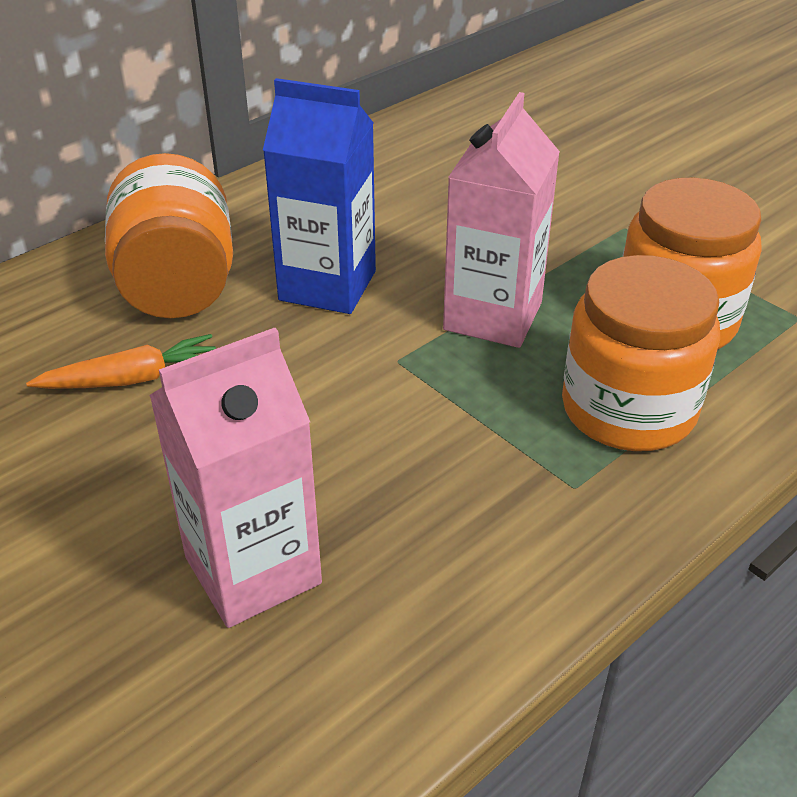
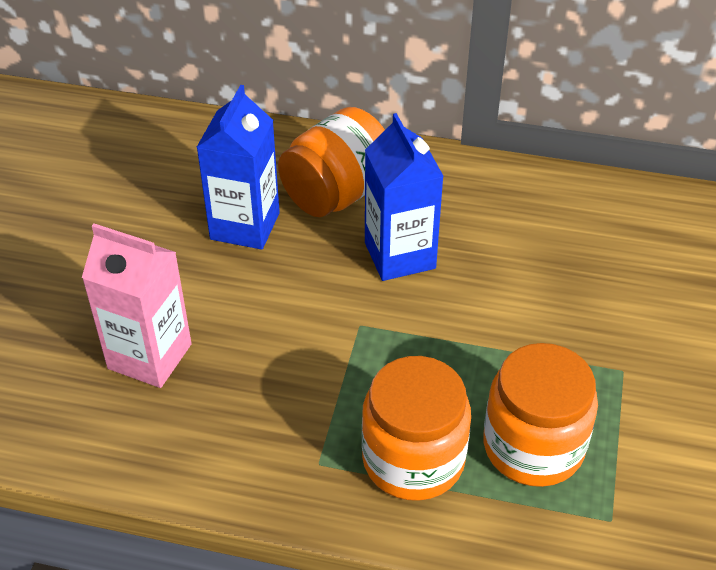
camera: 55 degrees right, 5 degrees up
(132, 379) = (245, 226): orange carrot -> blue carton
(493, 316) = (445, 348): pink carton -> none

